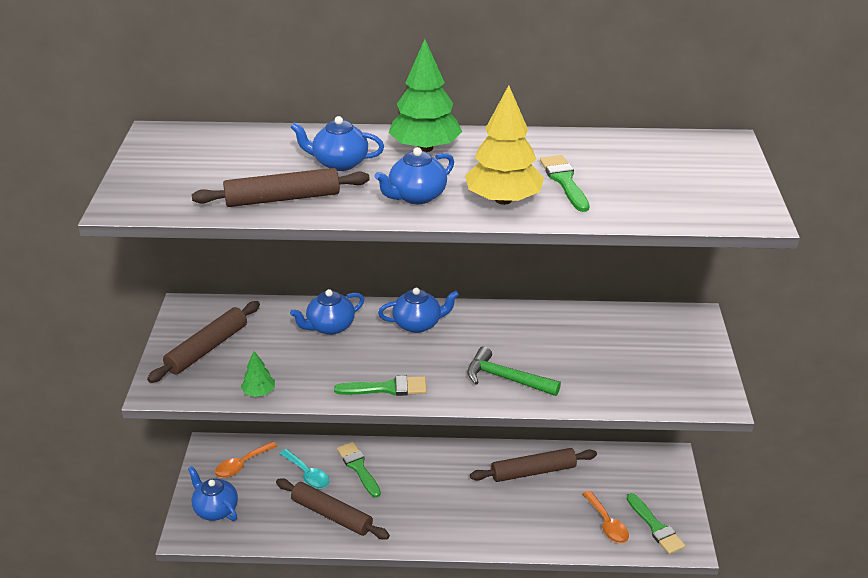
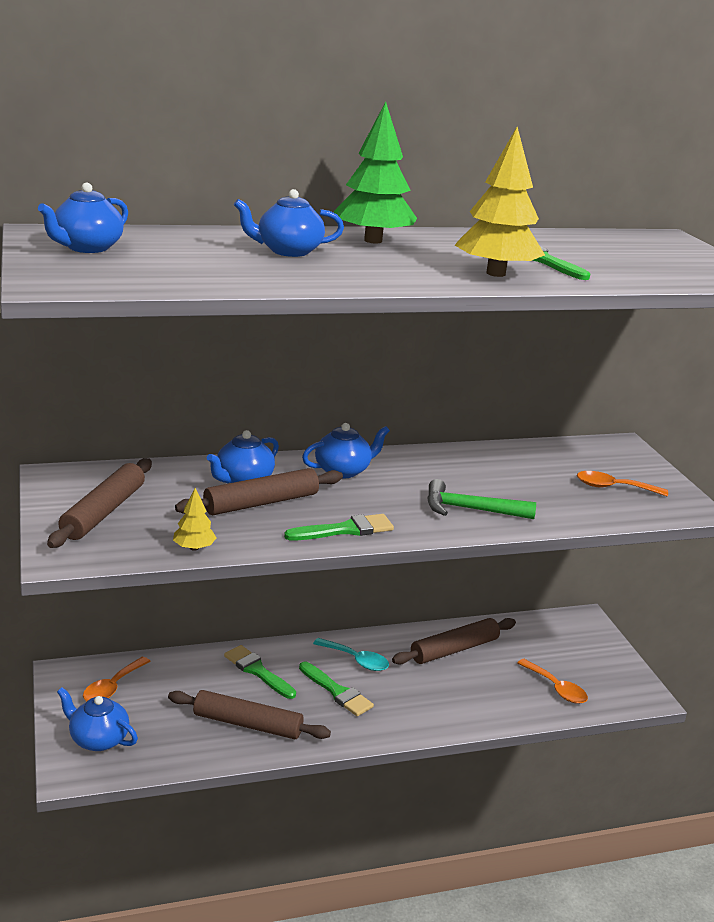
camera: 20 degrees left, 10 degrees down
(259, 392) = (194, 548): green tree -> yellow tree
(282, 198) = (248, 276): brown rolling pin -> brown rolling pin (261, 503)
(307, 474) = (199, 686): turquoise spoon -> turquoise spoon (356, 660)
(416, 196) = (400, 272): blue teapot -> blue teapot (87, 248)
(654, 368) = (613, 487): none -> orange spoon
(655, 527) = (606, 684): green brush -> green brush (337, 692)

